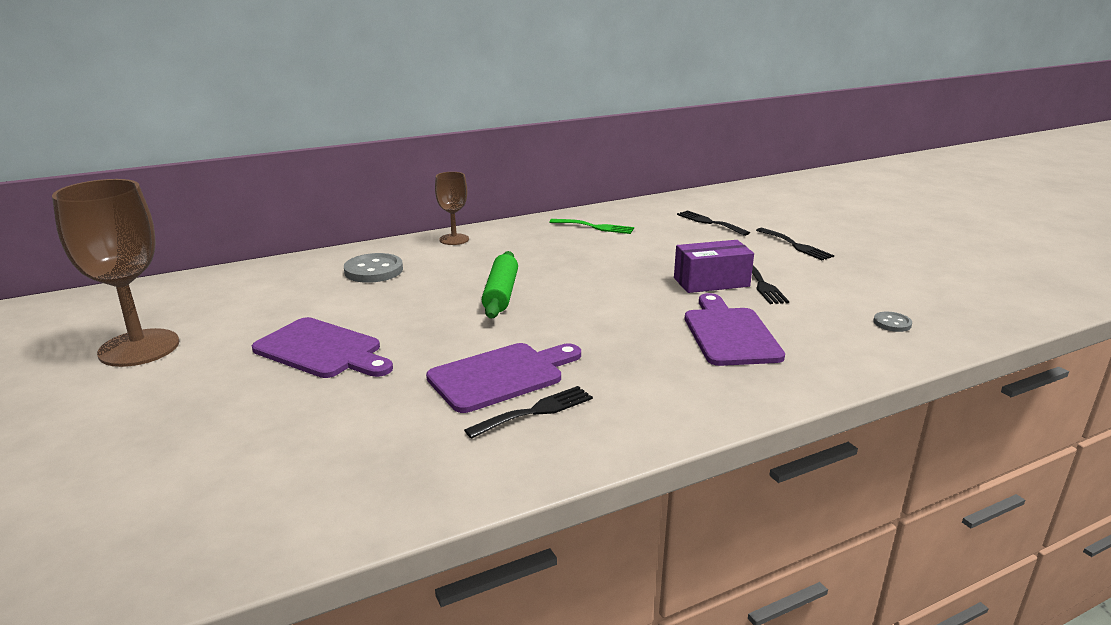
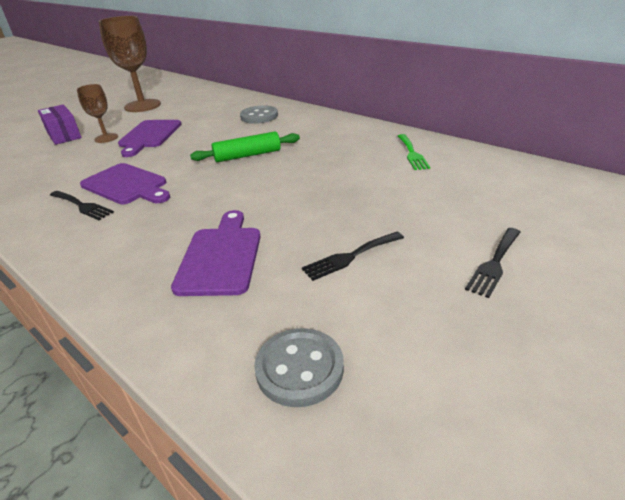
camera: 70 degrees right, 10 degrees up
(454, 239) = (330, 120): brown goblet -> brown goblet (106, 138)
(709, 222) = (498, 199): black fork -> none
(711, 282) = (332, 228): purple box -> purple box (64, 135)
(729, 334) = (221, 256): purple cutting board -> purple cutting board turned 60 degrees counterclockwise
(892, 323) = (299, 368): grey button -> grey button, size x1.87

